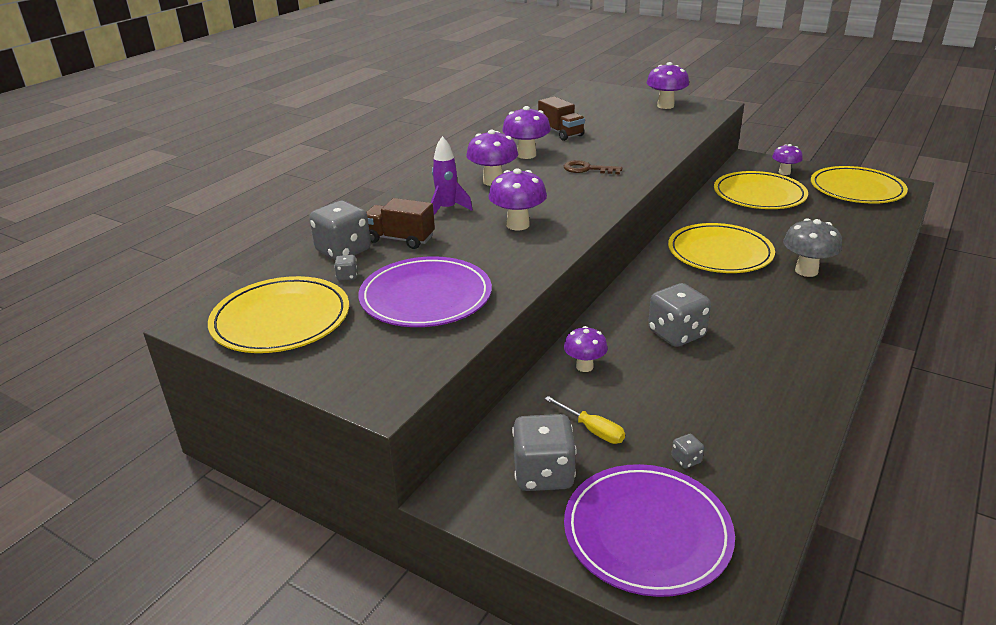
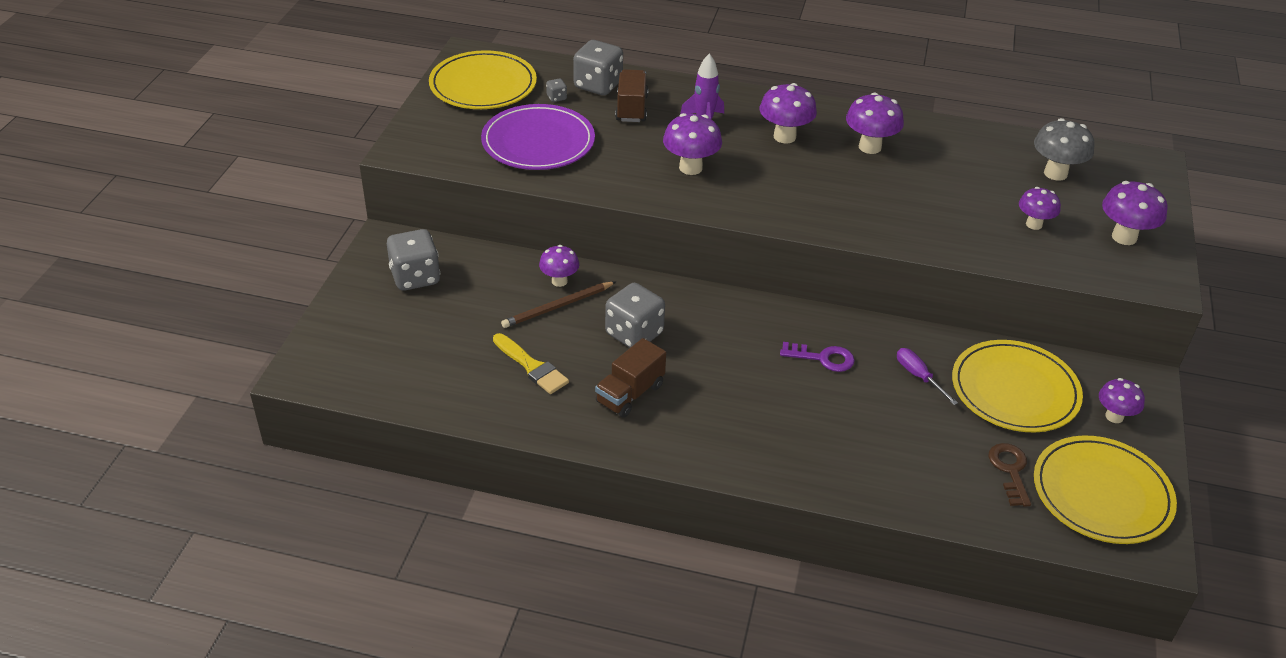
camera: 70 degrees right, 10 degrees up
(560, 133) = (956, 161): brown truck -> brown truck (630, 394)
(587, 169) = (854, 194): brown key -> brown key (1010, 471)
(592, 430) = (473, 295): yellow screwdriver -> none
(626, 373) = (557, 307): none -> brown pencil
(645, 124) = (1034, 224): none -> purple mushroom
(647, 532) = (366, 335): purple plate -> none
(686, 460) = (449, 350): grey dice -> none
(719, 403) = (531, 366): none -> yellow brush
(720, 253) = (822, 358): yellow plate -> purple key
(743, 222) = (918, 376): none -> purple screwdriver
(806, 271) = (813, 431): grey mushroom -> grey mushroom (1055, 173)

